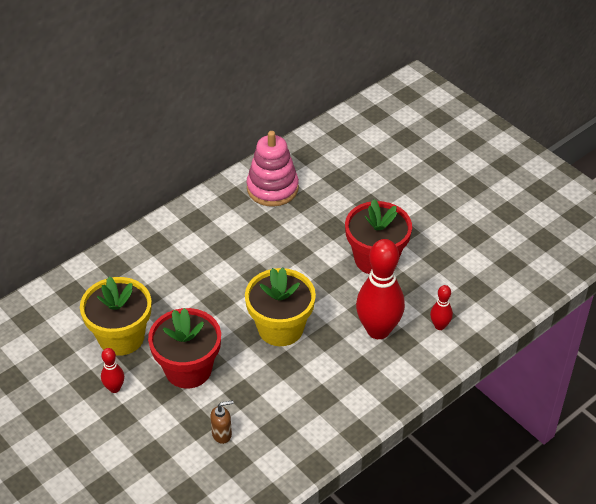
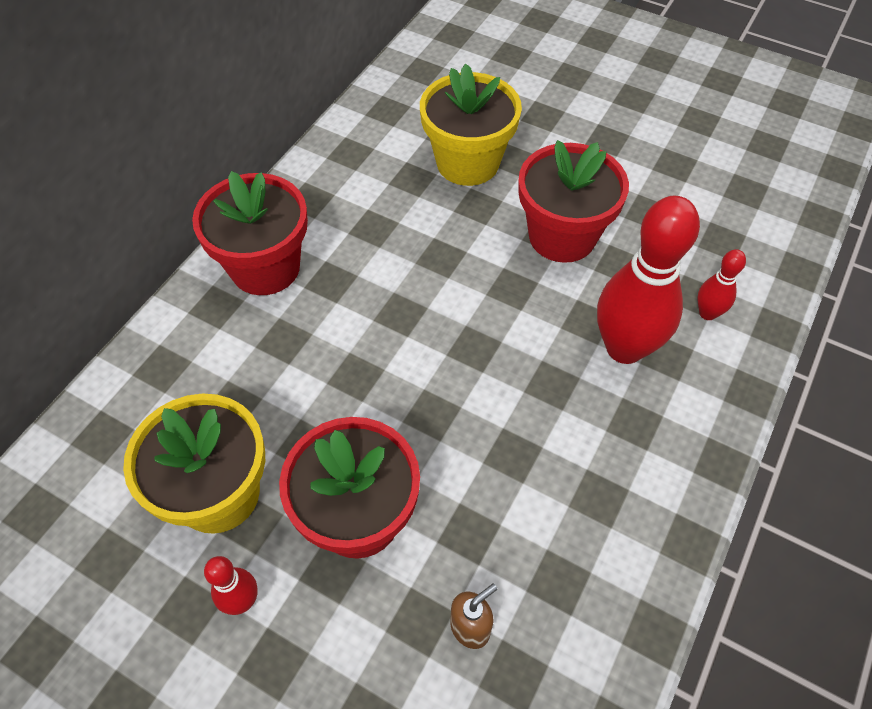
camera: 20 degrees left, 10 degrees up
(192, 229) = (265, 267): none -> red flower pot
(272, 188) = (361, 171): pink stacking toy -> none
(280, 328) = (476, 391): yellow flower pot -> yellow flower pot (467, 163)

